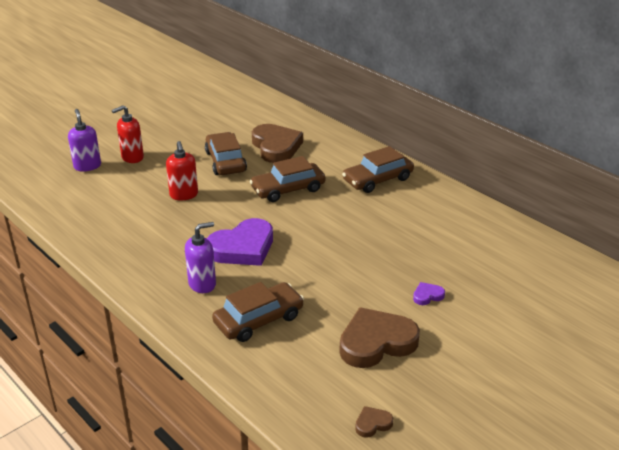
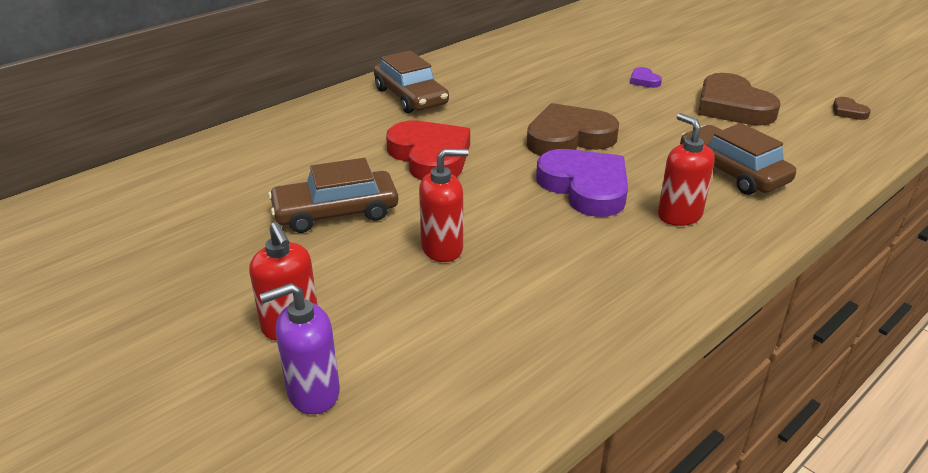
camera: 90 degrees left, 0 degrees up
(202, 284) = (679, 215): purple soap dispenser -> red soap dispenser
(276, 147) = (299, 167): brown heart -> brown heart (569, 138)
(288, 189) = (430, 156): brown car -> red heart

